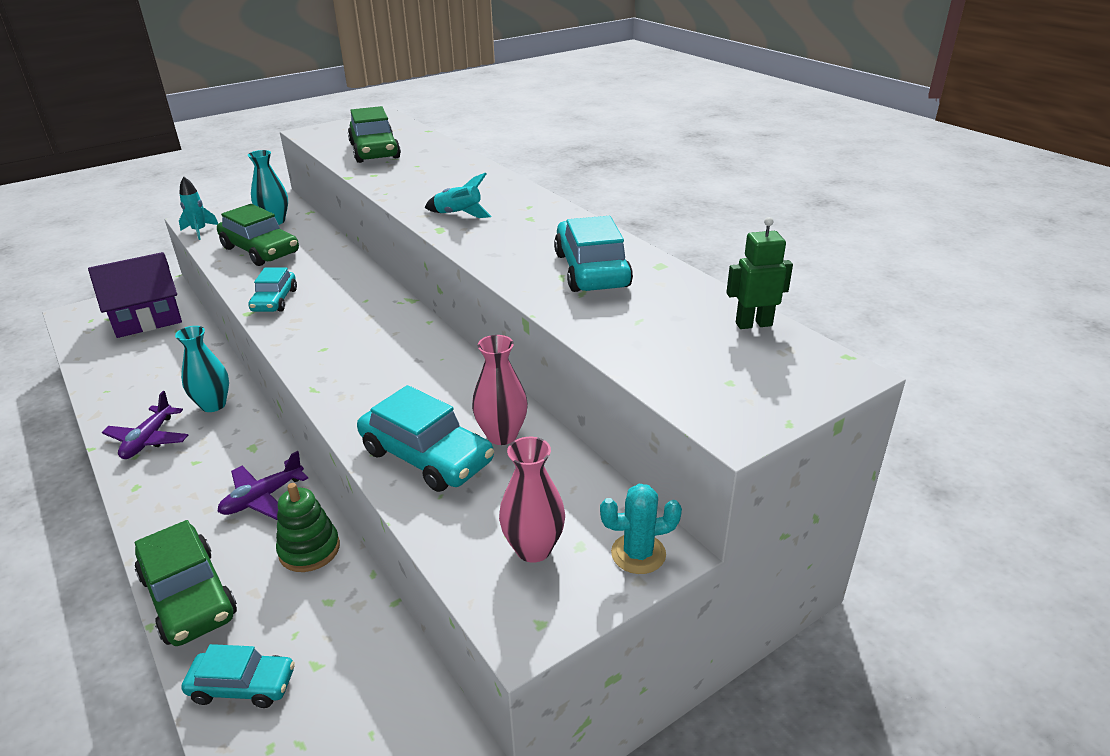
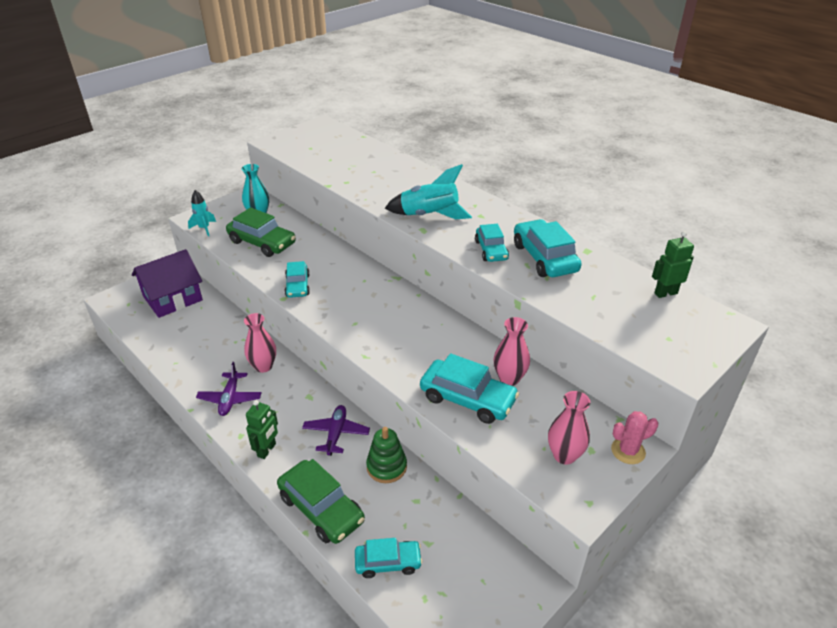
camera: 10 degrees left, 5 degrees up
(159, 509) = (267, 450): none -> green robot
(213, 405) = (263, 366): turquoise vase -> pink vase
(263, 498) = (336, 433): purple plane -> purple plane turned 150 degrees clockwise
(375, 151) = (334, 159): green car -> none
(459, 214) = (429, 216): turquoise rocket -> turquoise rocket, size x1.69
(519, 257) = (491, 250): none -> turquoise car
(638, 554) = (628, 451): turquoise cactus -> pink cactus

